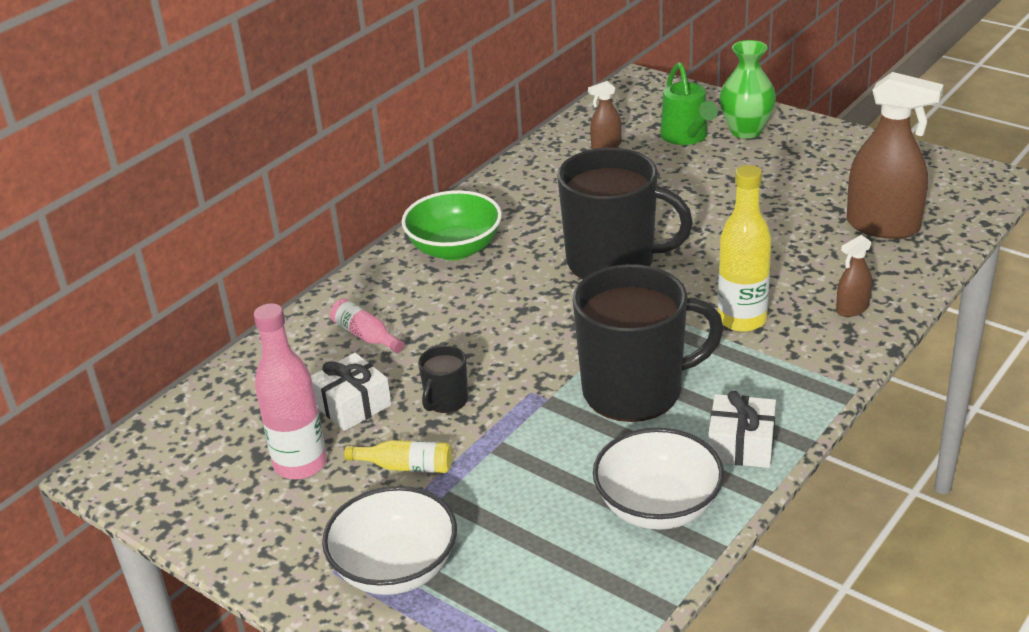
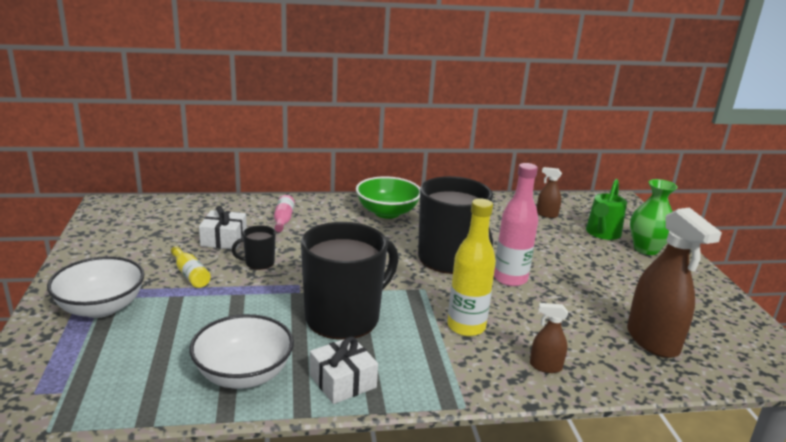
camera: 40 degrees right, 10 degrees down
(300, 464) = (161, 246): pink bottle -> pink bottle (510, 279)
(635, 391) = (344, 317): black mug -> black mug turned 75 degrees counterclockwise

